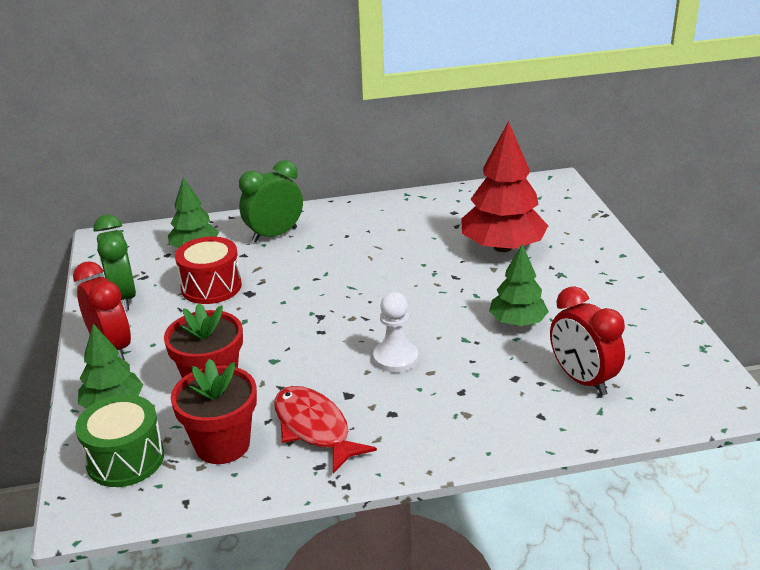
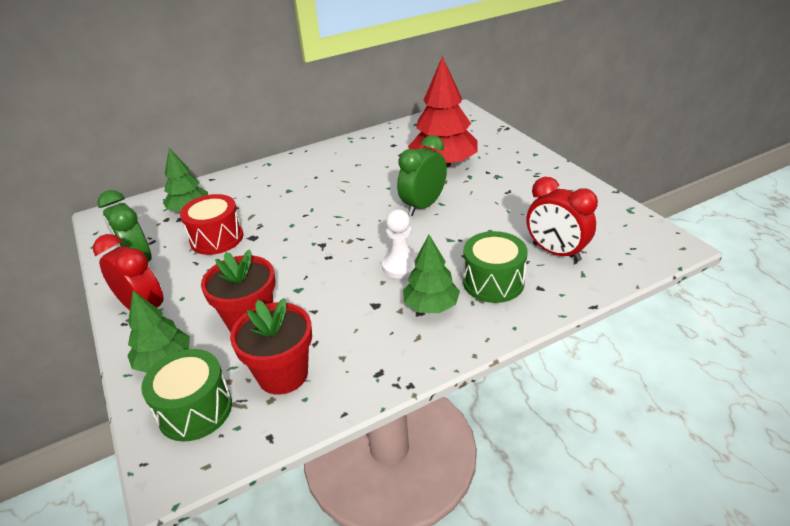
camera: 15 degrees left, 5 degrees up
(274, 235) = (255, 187): green clock -> green clock (423, 206)
(314, 428) = (359, 340): red fish -> none
(490, 398) = (493, 282): none -> green drum
(517, 322) = (484, 218): green tree -> green tree (431, 306)

